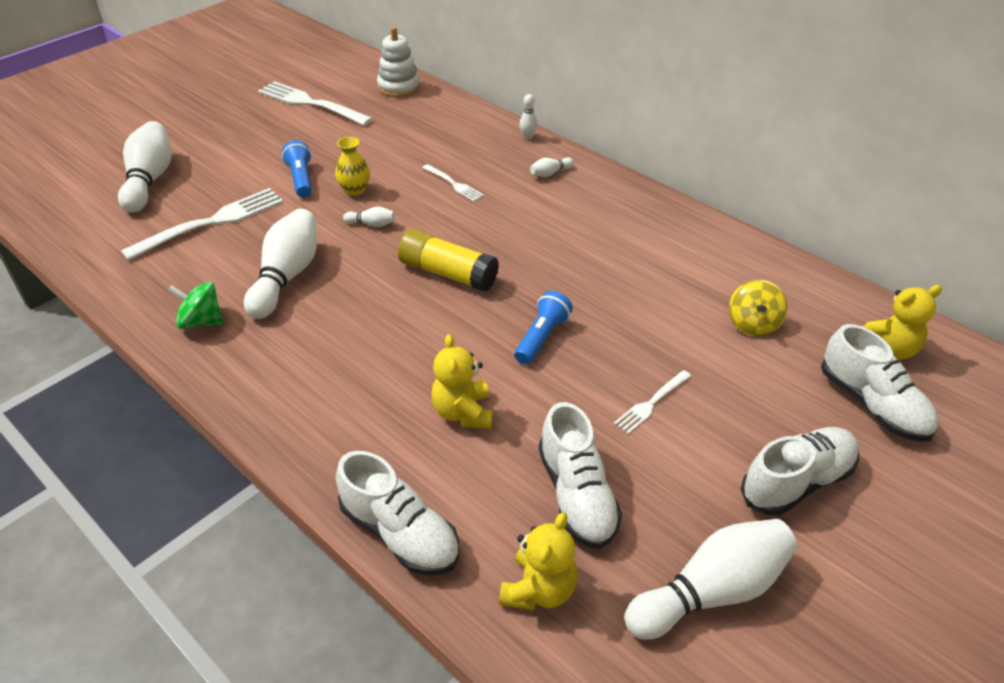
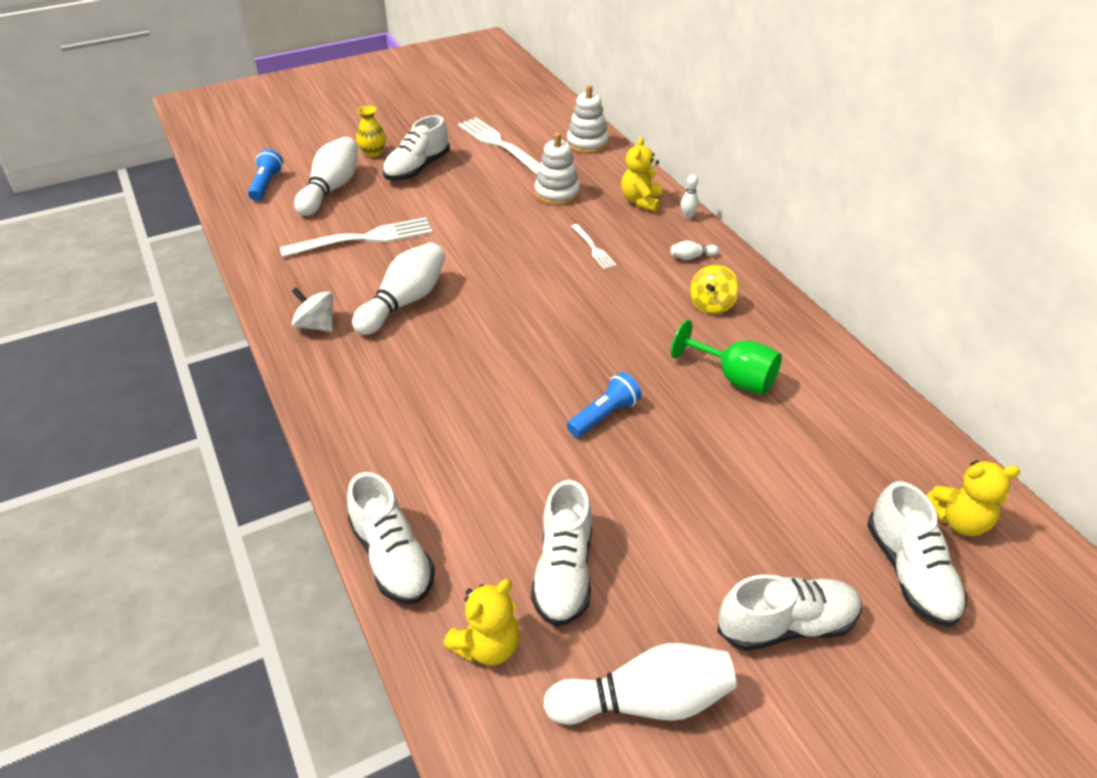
camera: 20 degrees right, 0 degrees up
(201, 321) = (316, 325): green spinning top -> white spinning top
(235, 142) = (417, 168): none -> white shoe
(301, 179) = (458, 214): blue flashlight -> blue flashlight (266, 184)
(355, 190) = (500, 235): yellow vase -> yellow vase (373, 153)
(372, 224) = (500, 270): white bowling pin -> none
(392, 139) = (557, 193): none -> white stacking toy
(448, 273) = (546, 333): yellow glue stick -> none
(463, 412) = (498, 466): yellow teddy bear -> yellow teddy bear (641, 201)
(642, 273) = (734, 378): none -> green goblet
(651, 403) = (678, 506): white fork -> none
(753, 324) = (823, 456): yellow spinning top -> yellow spinning top (711, 305)

